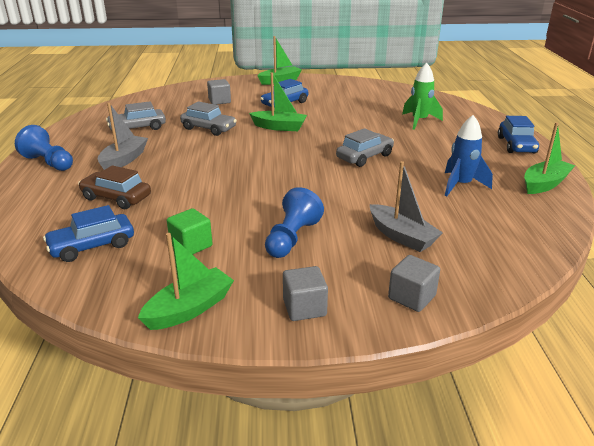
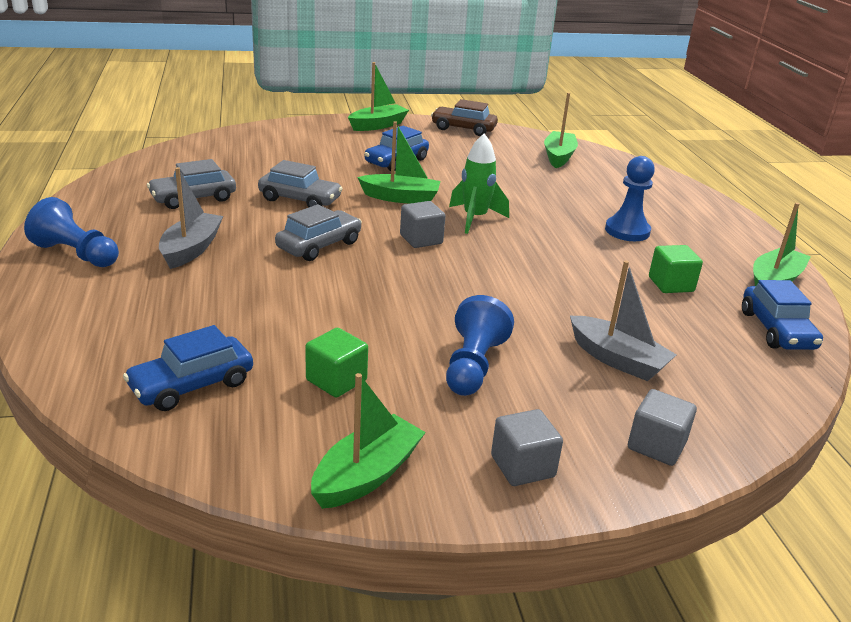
camera: 10 degrees left, 0 degrees up
(116, 198) = (201, 309): brown car -> brown car (463, 129)
(219, 101) = (301, 156): grey cube -> grey cube (421, 239)
(364, 157) = (532, 243): grey car -> grey car (319, 245)
(404, 99) = (558, 157): none -> green boat
(419, 121) = (589, 190): green rocket -> green rocket (475, 219)
(439, 149) = (627, 231): none -> blue pawn
(461, 185) = (671, 284): blue rocket -> green cube
(516, 145) = (724, 226): blue car -> blue car (776, 330)

